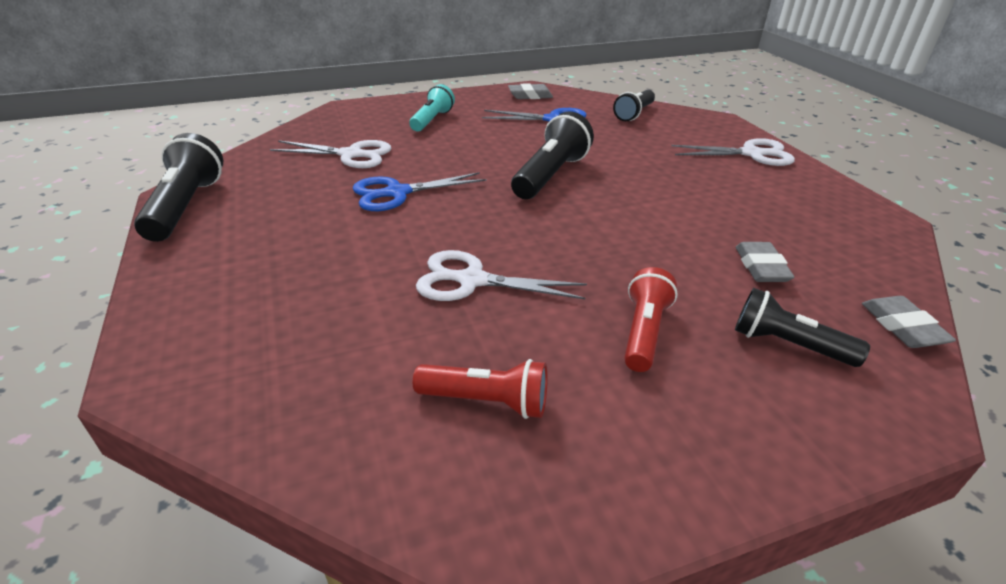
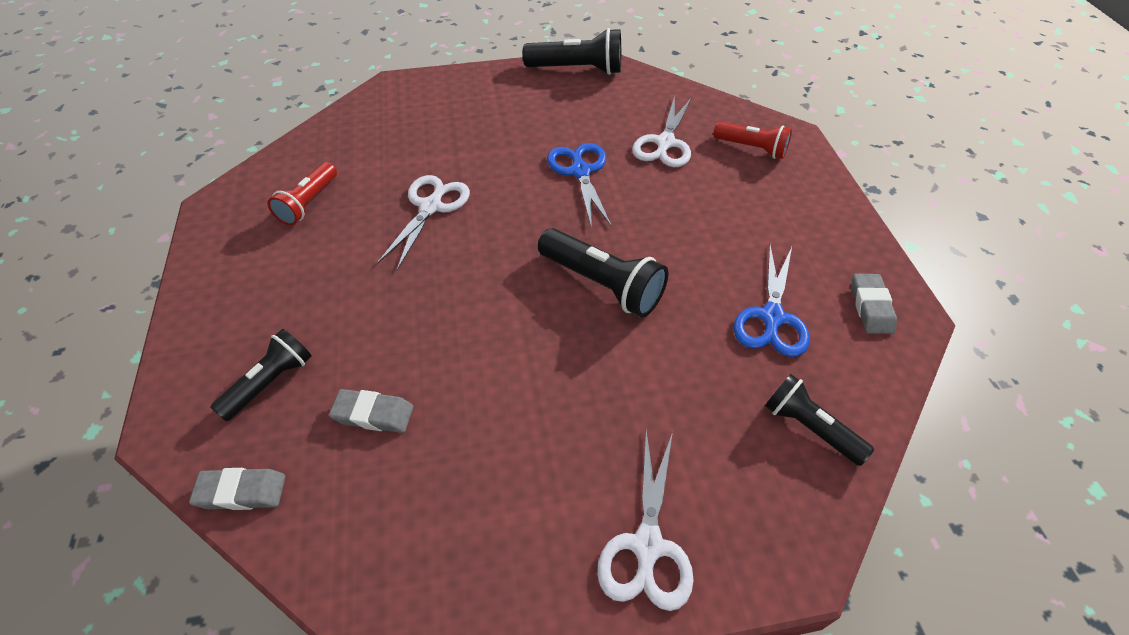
camera: 100 degrees right, 15 degrees up
(432, 120) = (761, 201): turquoise flashlight -> none
(643, 332) = (329, 293): red flashlight -> red flashlight (752, 148)

